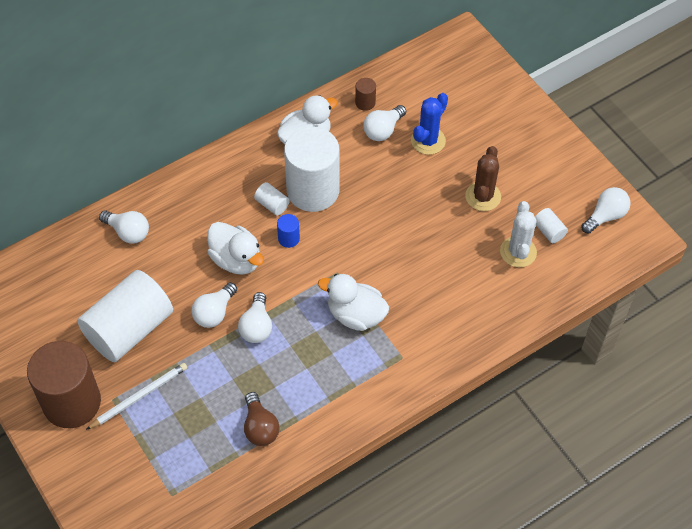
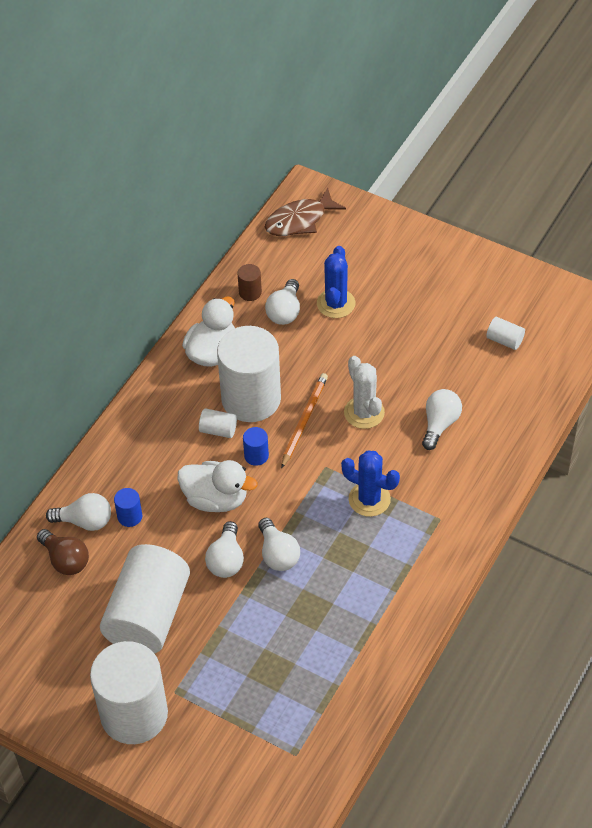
camera: 25 degrees left, 5 degrees down
(72, 402) = (134, 714): brown cylinder -> white cylinder
(139, 396) = (201, 676): white pencil -> none
(163, 244) = (130, 516): none -> blue cylinder
(260, 427) = (343, 648): brown light bulb -> brown light bulb (65, 560)
(344, 226) = (304, 420): none -> orange pencil
(355, 315) = (369, 499): white duck -> blue cactus
(441, 59) = (299, 220): none -> brown fish
(483, 196) = (422, 334): brown cactus -> none
(518, 252) = (488, 372): white cactus -> white cactus (364, 412)
(605, 216) = (548, 304): white light bulb -> white light bulb (440, 424)

